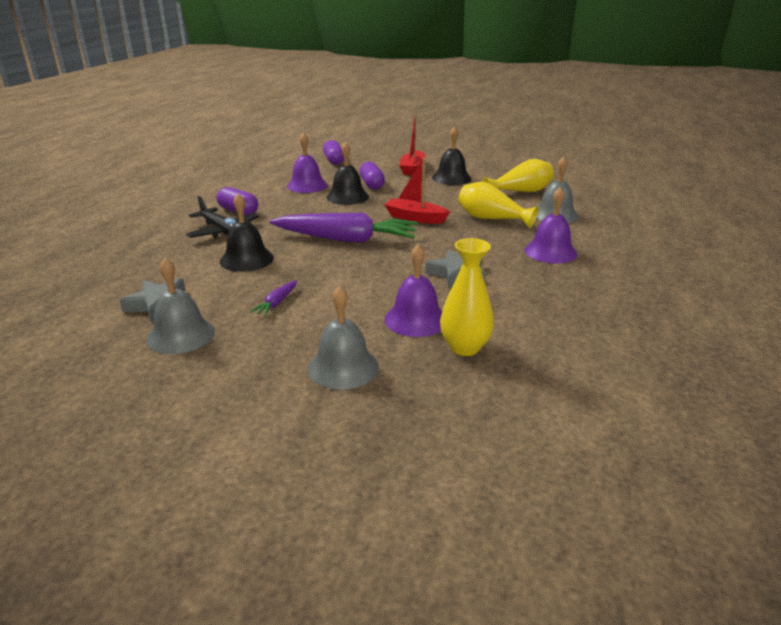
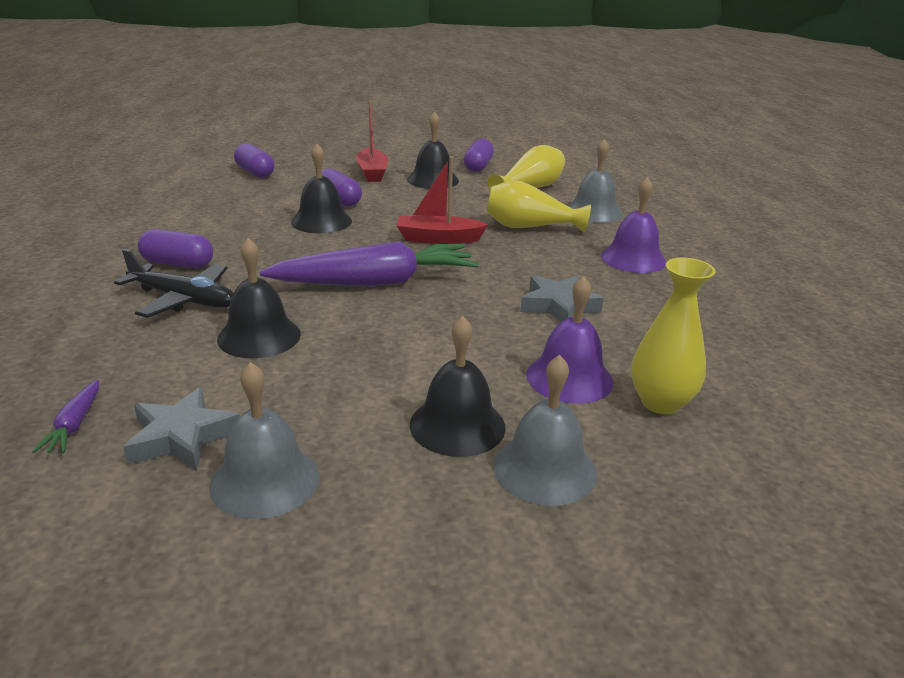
camera: 25 degrees left, 0 degrees up
(276, 303) = (366, 395): purple carrot -> purple carrot (74, 425)
(307, 185) = (249, 212): purple bell -> none
(314, 331) = (457, 425): none -> black bell
(496, 172) = (478, 166): none -> purple capsule

